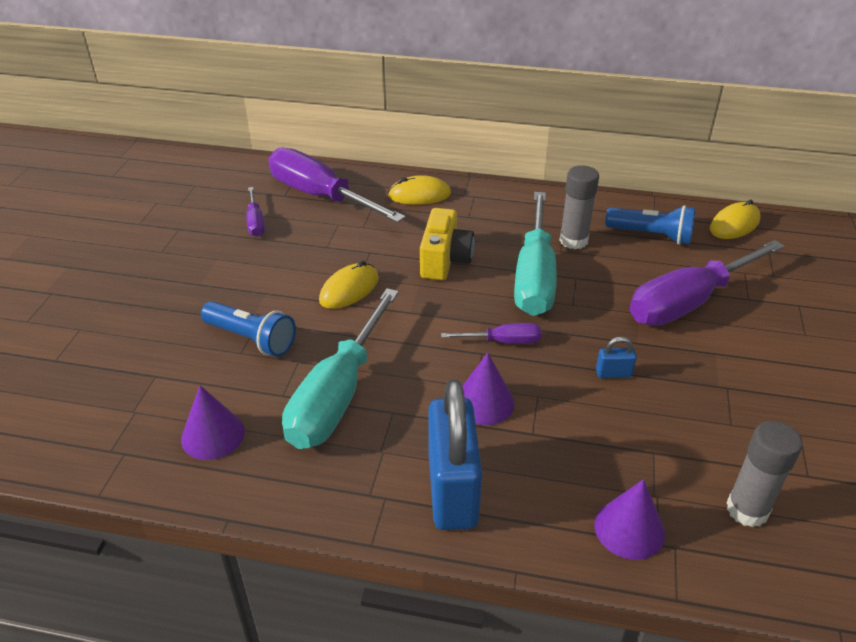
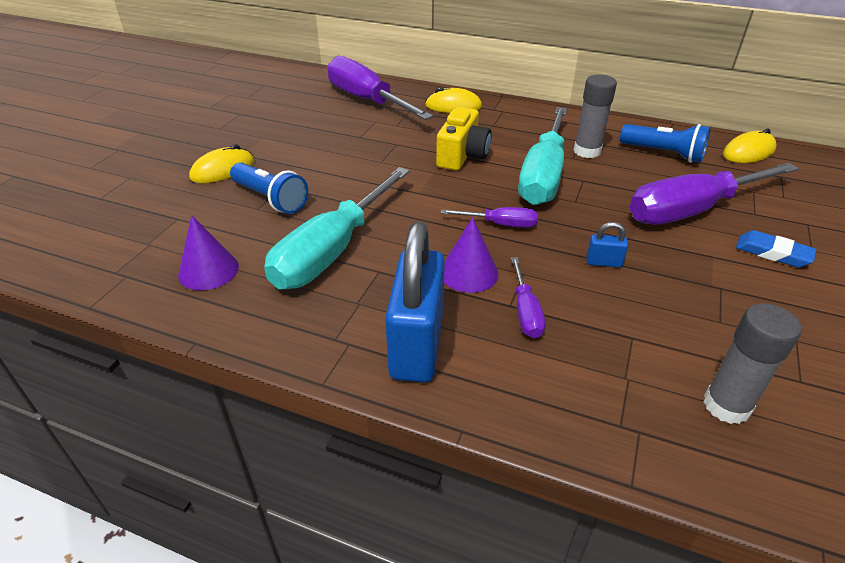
camera: 10 degrees right, 0 degrees up
(255, 223) = (305, 114): purple screwdriver -> purple screwdriver (525, 312)
(349, 289) = (369, 170): yellow mouse -> yellow mouse (223, 170)
(629, 529) = (592, 406): purple cone -> none
(770, 342) = (773, 253): none -> blue eraser

